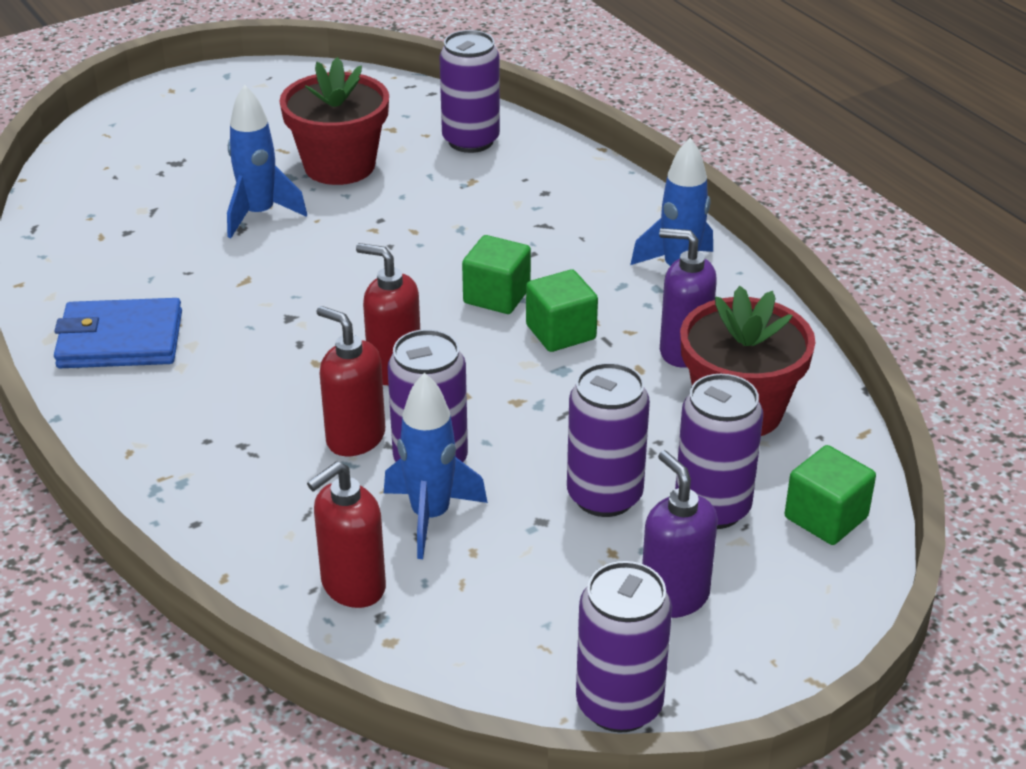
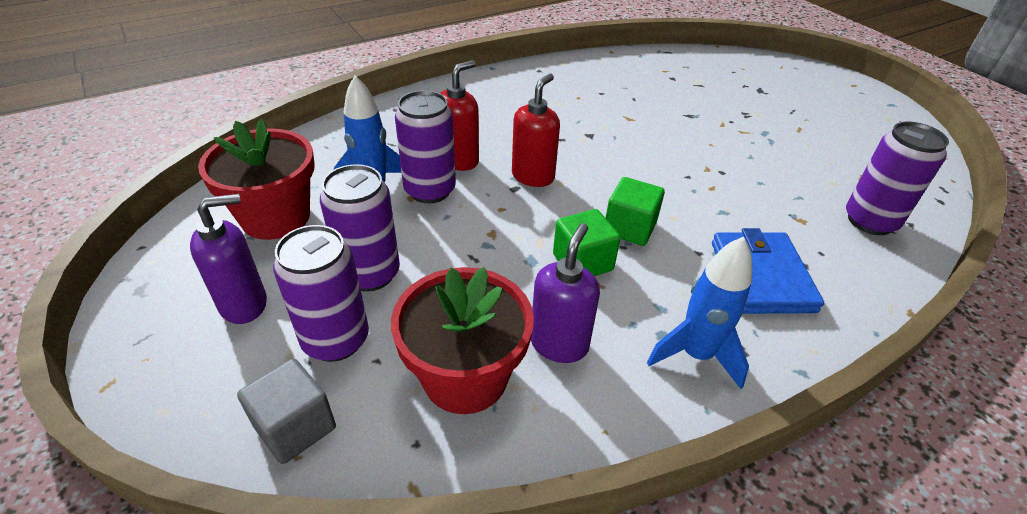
camera: 90 degrees right, 5 degrees up
(120, 340) = (561, 81): blue wallet -> blue wallet (761, 276)
(259, 215) = (708, 121): blue rocket -> none
(339, 166) = (790, 153): red flower pot -> red flower pot (276, 217)
(352, 586) = (321, 159): red soap dispenser -> none
(619, 705) = (158, 265): purple can -> none
(826, 517) = (295, 427): green cube -> grey cube

